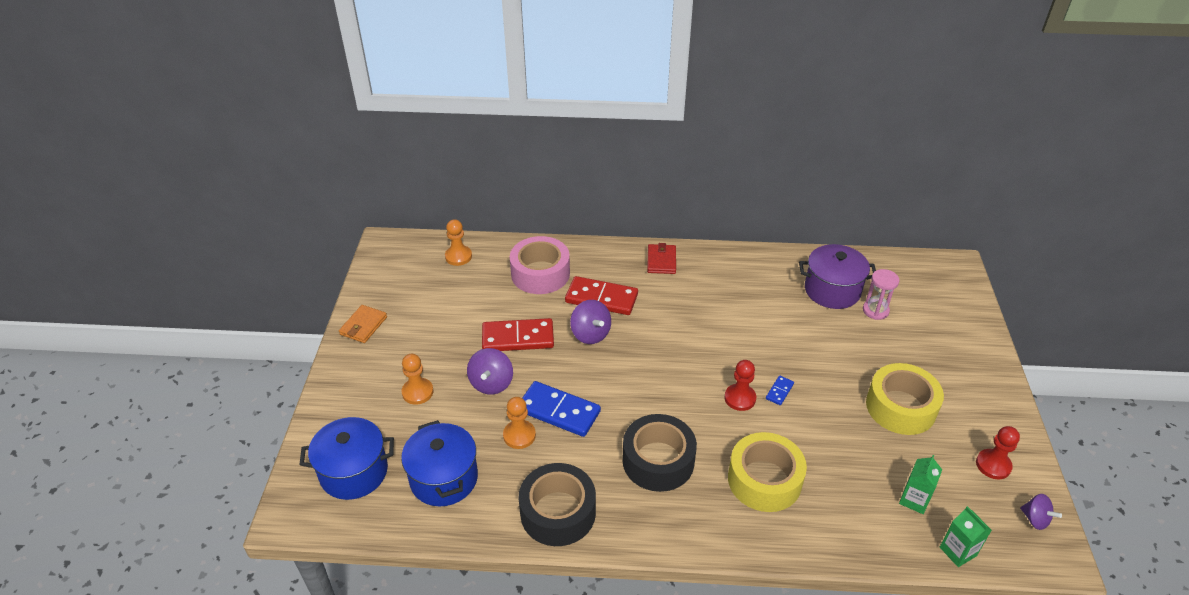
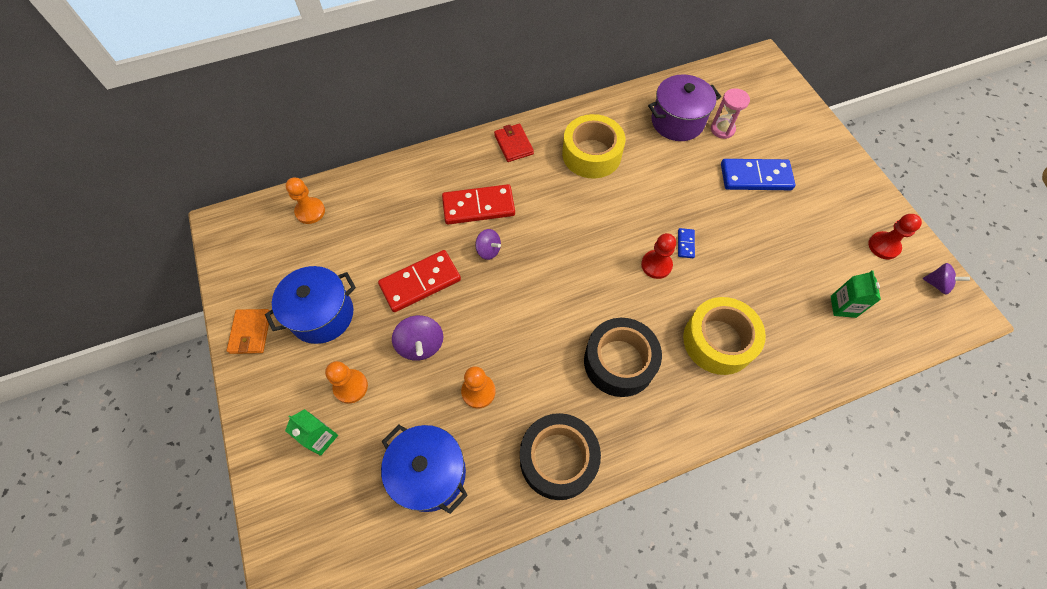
camera: 25 degrees left, 20 degrees up
(354, 472) = (332, 509): blue pot -> blue pot (322, 315)
(540, 273) = (405, 201): pink tape -> none
(559, 411) = (502, 348): blue domino -> blue domino (755, 177)
(590, 334) = (488, 250): purple spinning top -> purple spinning top, size x0.66
(900, 407) = (789, 219): yellow tape -> yellow tape (591, 154)
(957, 551) = (898, 341): green carton -> green carton (320, 438)

